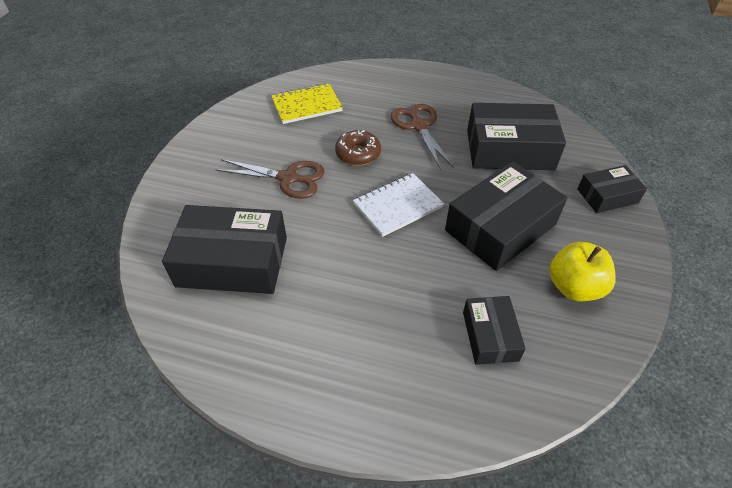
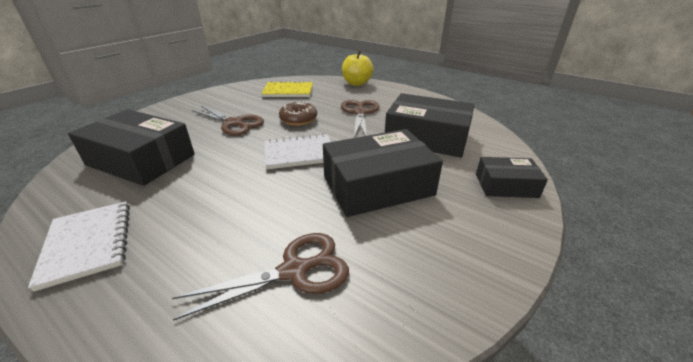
camera: 20 degrees right, 15 degrees down
(289, 371) = (88, 244): none -> white notebook
(490, 336) = (294, 271): black box -> brown scissors
(574, 287) = (421, 252): yellow apple -> yellow apple (356, 83)

